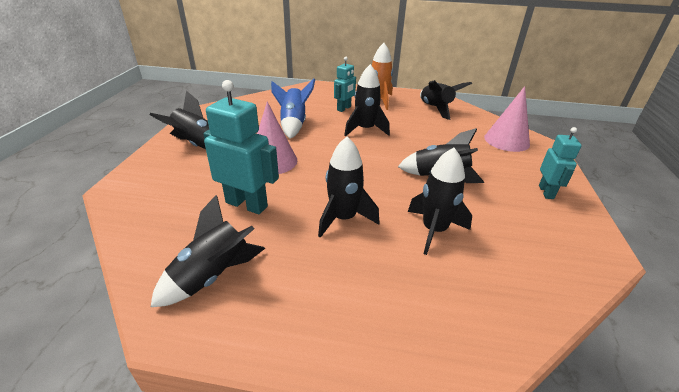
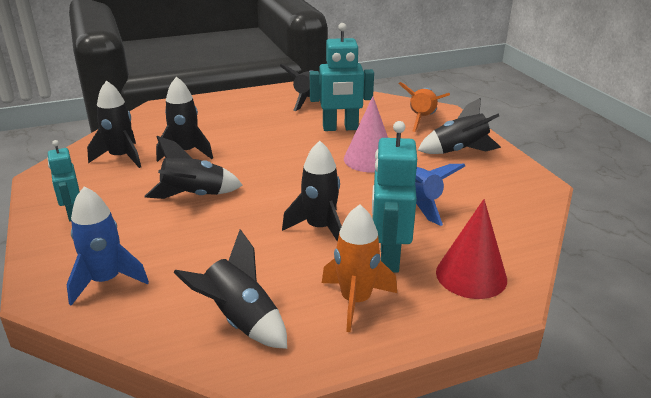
camera: 150 degrees right, 5 degrees down
(156, 185) = (422, 119): none -> orange rocket
(316, 94) = (471, 275): none -> red cone
(343, 218) = (260, 140): black rocket -> black rocket (121, 157)
(344, 108) = (388, 257): turquoise robot -> turquoise robot, size x1.64
(506, 140) = (106, 281): pink cone -> blue rocket

